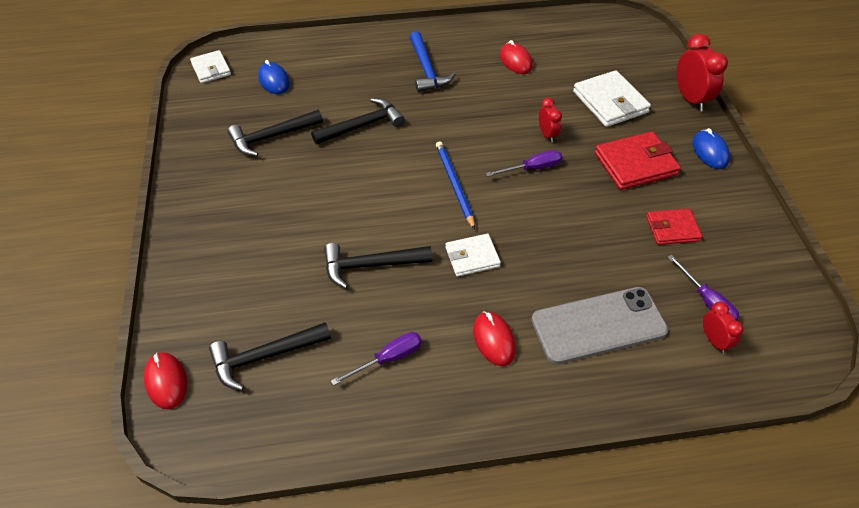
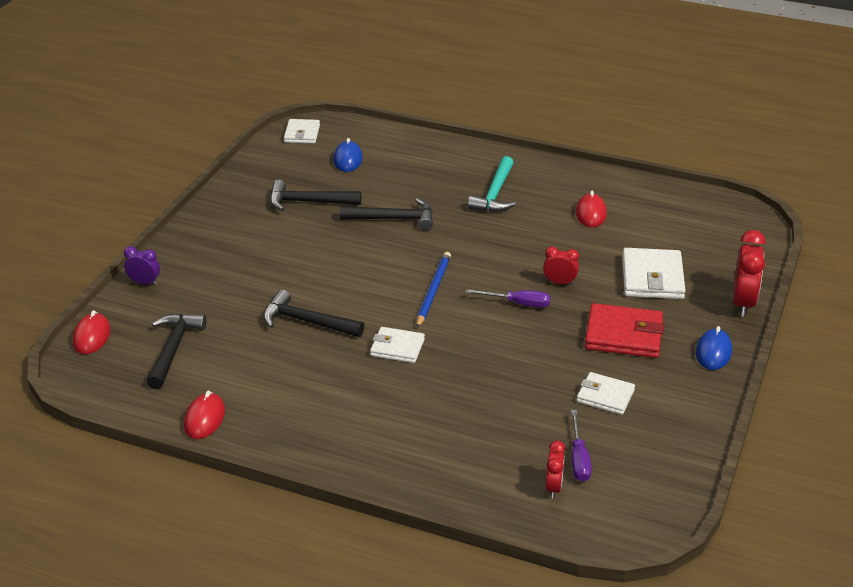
camera: 30 degrees right, 15 degrees down
(176, 291) = (144, 283): none -> purple clock
(265, 356) = (173, 349): black hammer -> black hammer turned 90 degrees clockwise
(388, 359) = (263, 388): purple screwdriver -> none
(426, 69) = (495, 193): blue hammer -> turquoise hammer
(494, 340) = (359, 409): red mouse -> red mouse (204, 419)
(547, 135) = (559, 283): red clock -> red clock turned 90 degrees counterclockwise
(598, 325) = (459, 435): grey phone -> none
(672, 229) = (605, 396): red wallet -> white wallet

